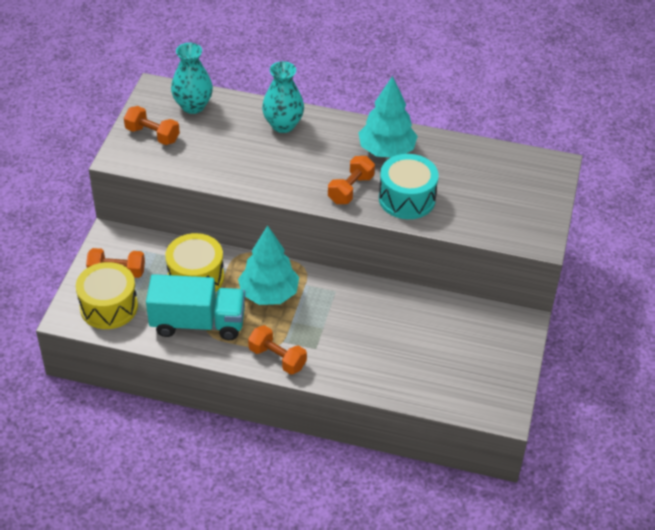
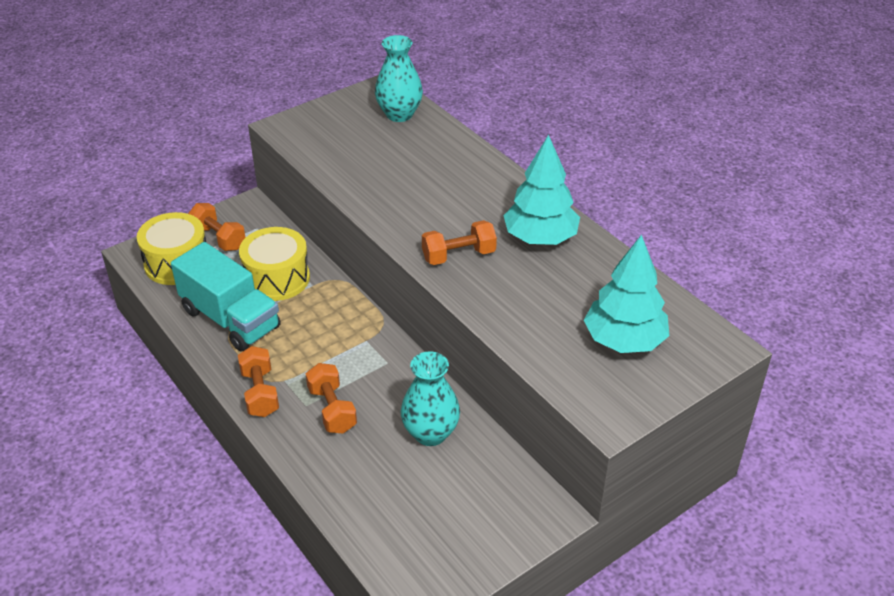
camera: 40 degrees right, 5 degrees down
(152, 135) = (334, 122): orange dumbbell -> orange dumbbell (332, 409)
(269, 294) = (322, 329): turquoise tree -> turquoise tree (624, 340)
(283, 125) = (463, 167): turquoise vase -> turquoise vase (430, 433)
(407, 198) = (507, 293): turquoise drum -> none

